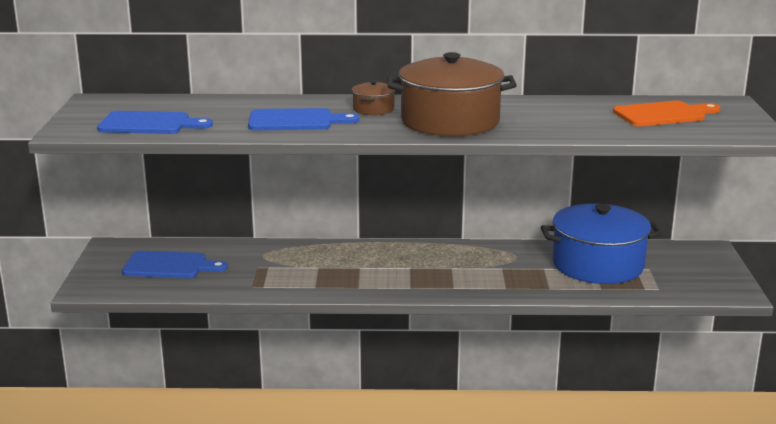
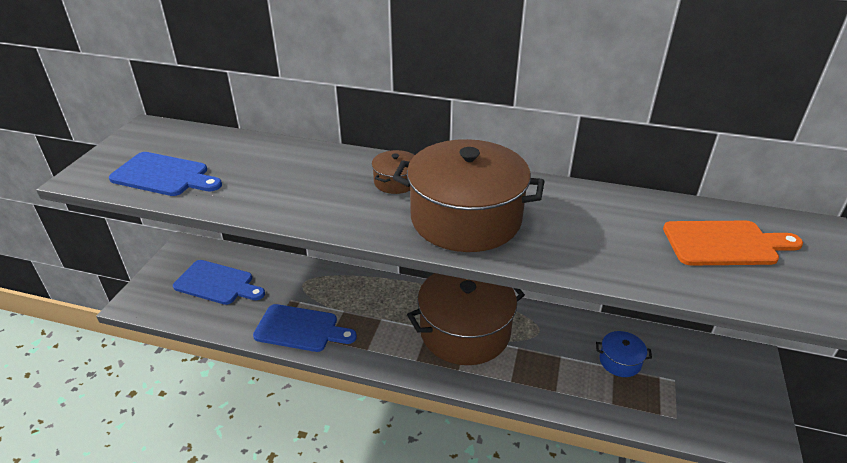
camera: 15 degrees right, 15 degrees up
(296, 121) = (305, 192): blue cutting board -> blue cutting board (300, 329)
(446, 265) = (465, 331): none -> brown pot
(598, 265) = (620, 361): blue pot -> blue pot, size x0.43

